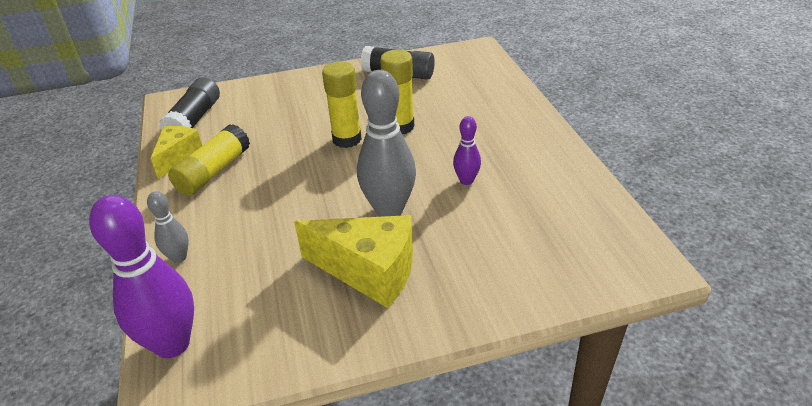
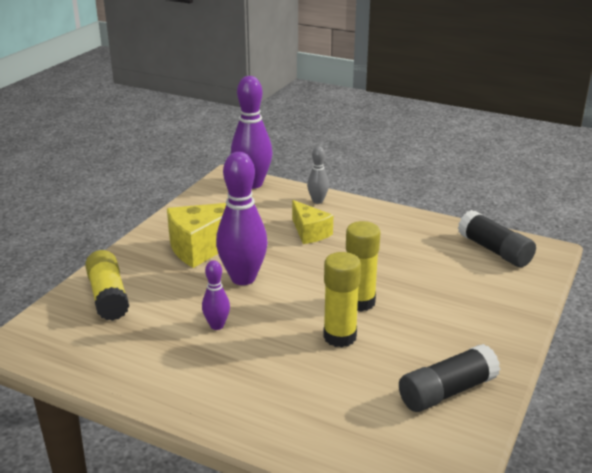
camera: 130 degrees right, 10 degrees down
(178, 156) = (440, 229): yellow cheese -> yellow cheese (309, 232)
(213, 172) = (397, 235): yellow glue stick -> yellow glue stick (108, 296)
(389, 210) = (243, 278): grey bowling pin -> purple bowling pin

